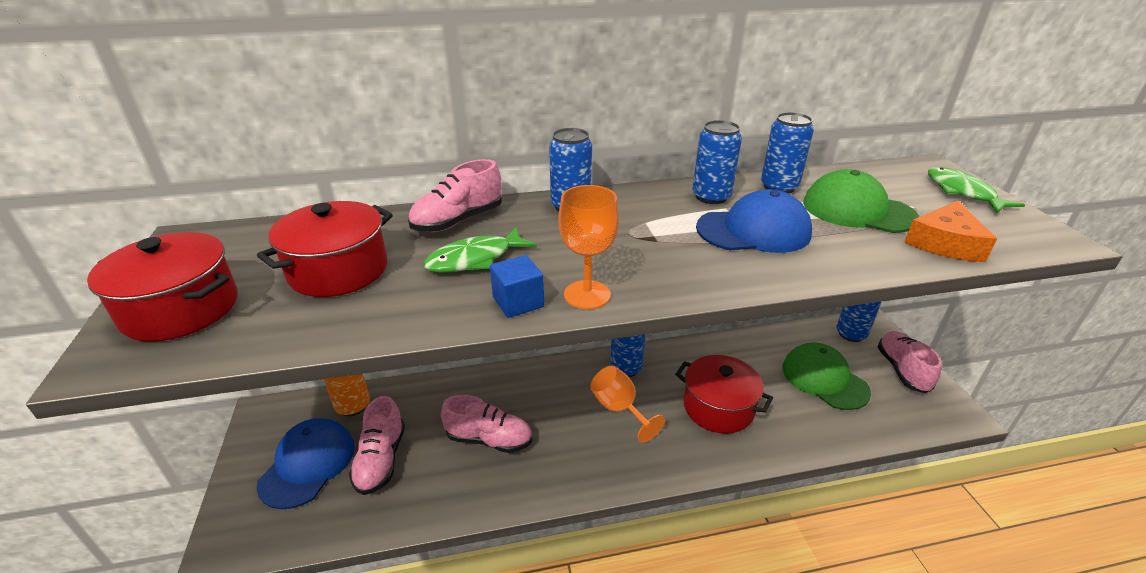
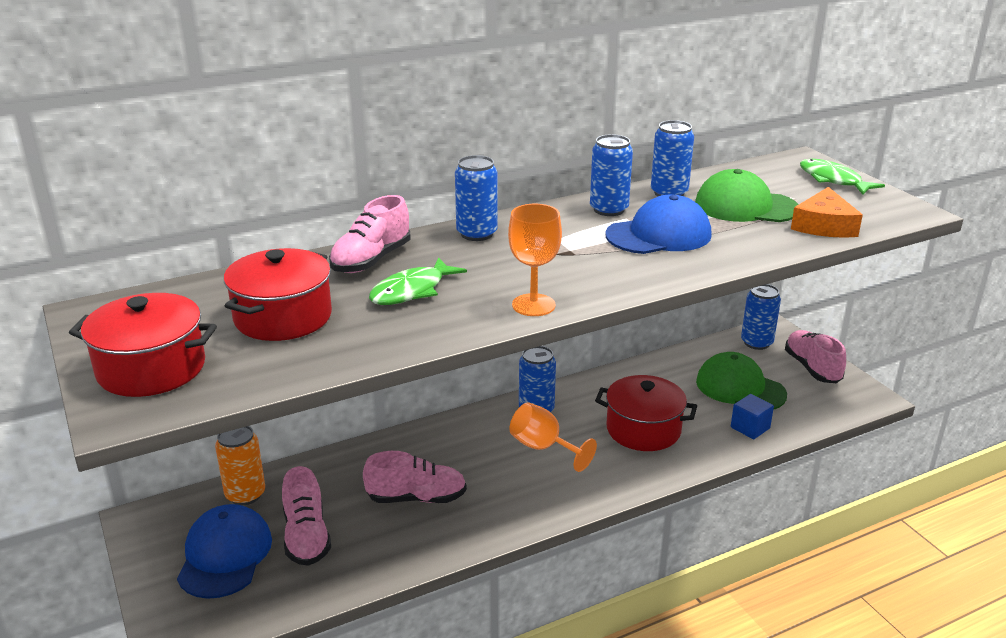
camera: 15 degrees left, 5 degrees down
(518, 302) = (475, 319): blue cube -> blue cube (750, 428)

